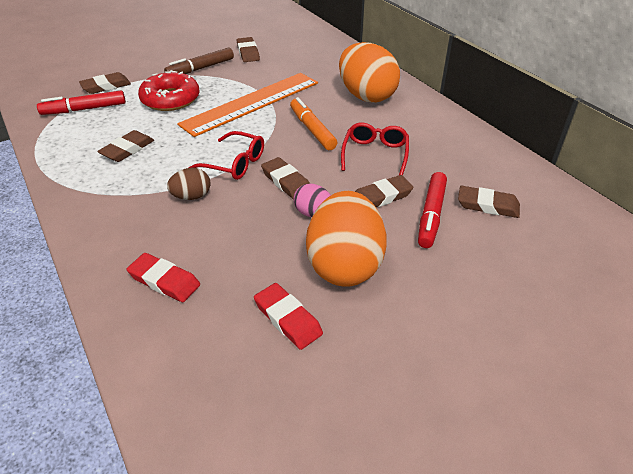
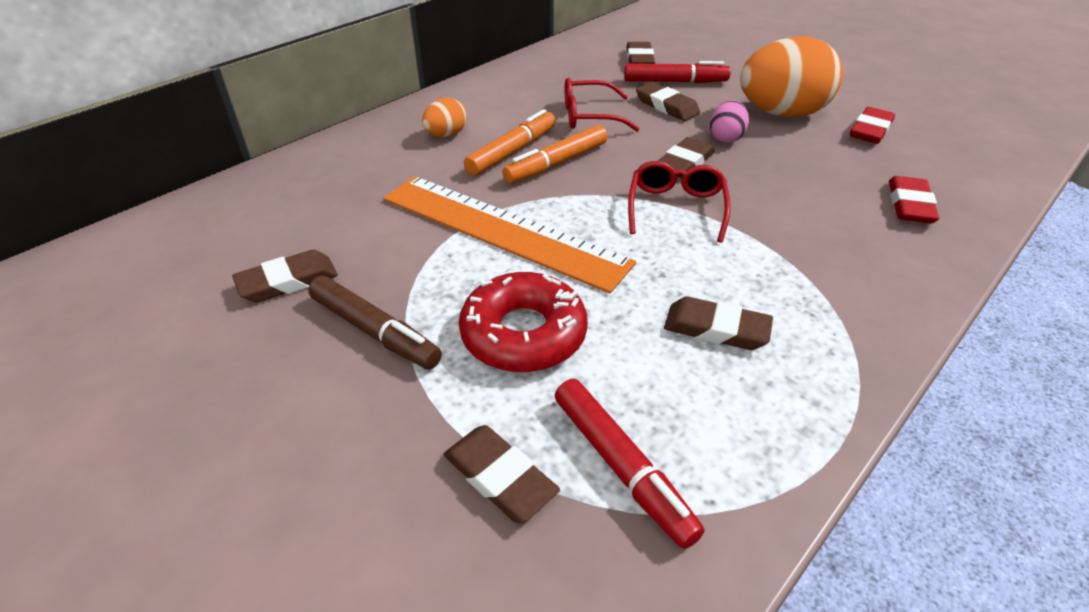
camera: 105 degrees left, 0 degrees up
(192, 196) = (770, 225): brown egg -> none
(335, 116) = (512, 151): none -> orange marker
(366, 96) = (446, 135): orange egg -> orange egg, size x0.47

